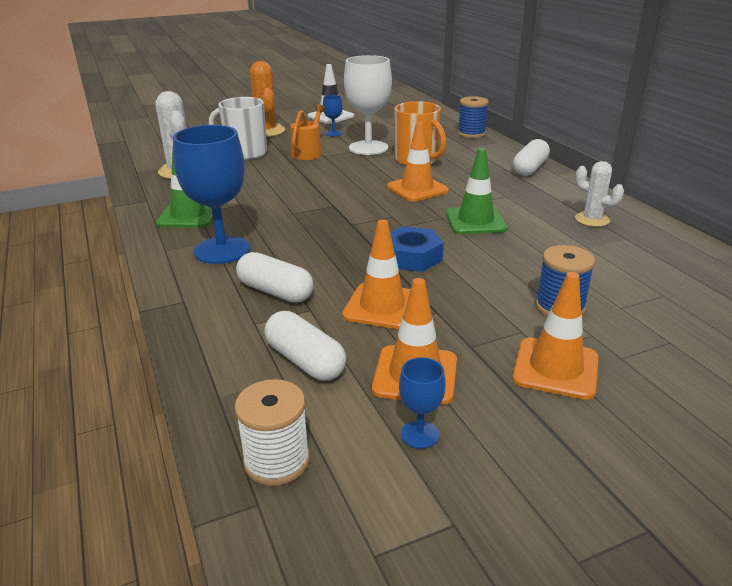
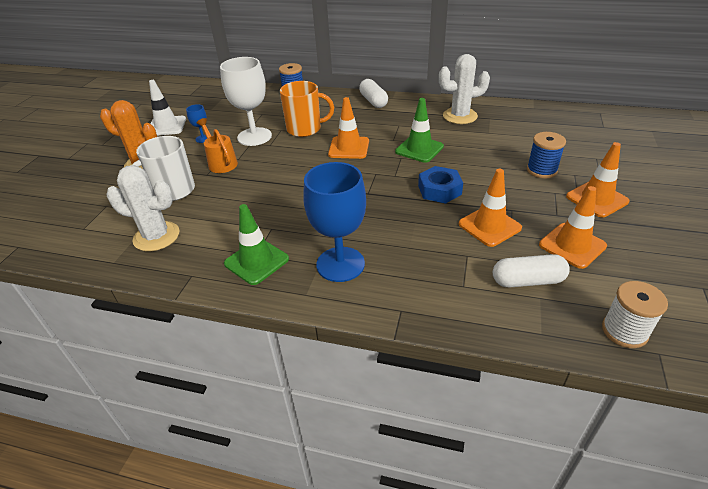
camera: 50 degrees left, 10 degrees up
(275, 291) = (430, 261): white capsule -> none
(419, 434) = (628, 268): blue goblet -> none
(592, 219) = (460, 116): white cactus -> white cactus, size x1.56

